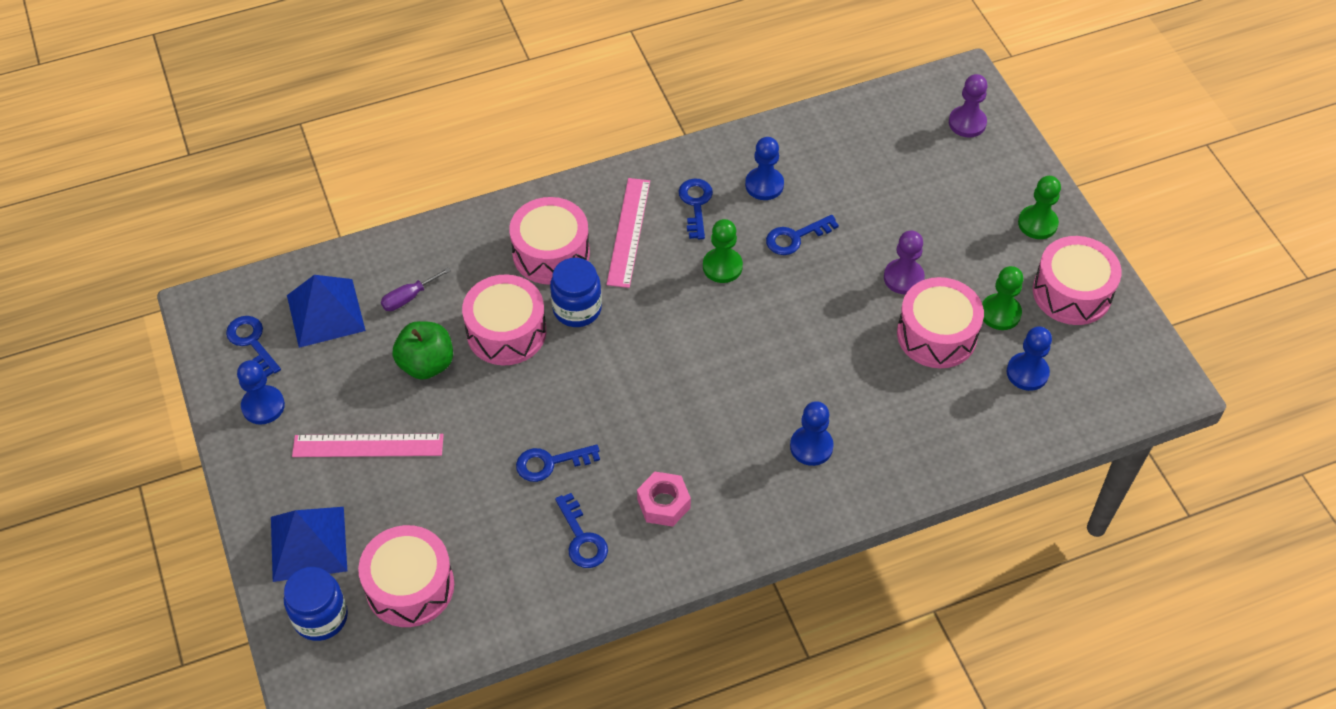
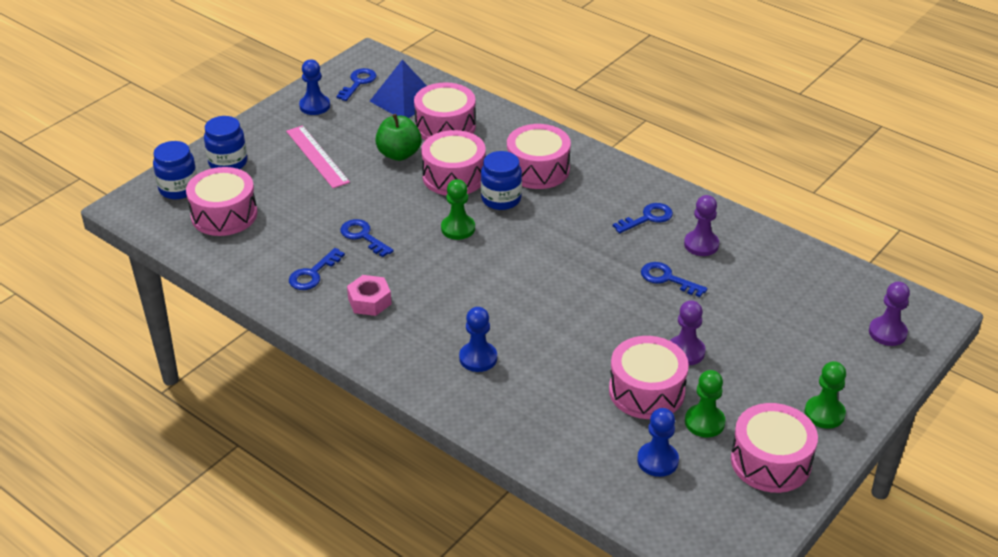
camera: 60 degrees right, 15 degrees down
(308, 543) = (228, 163): blue pyramid -> blue jar
(409, 297) = (445, 126): purple screwdriver -> pink drum
(628, 232) = (590, 196): pink ruler -> none
(722, 266) = (603, 252): green pawn -> green pawn (458, 228)
(764, 185) = (701, 244): blue pawn -> purple pawn

